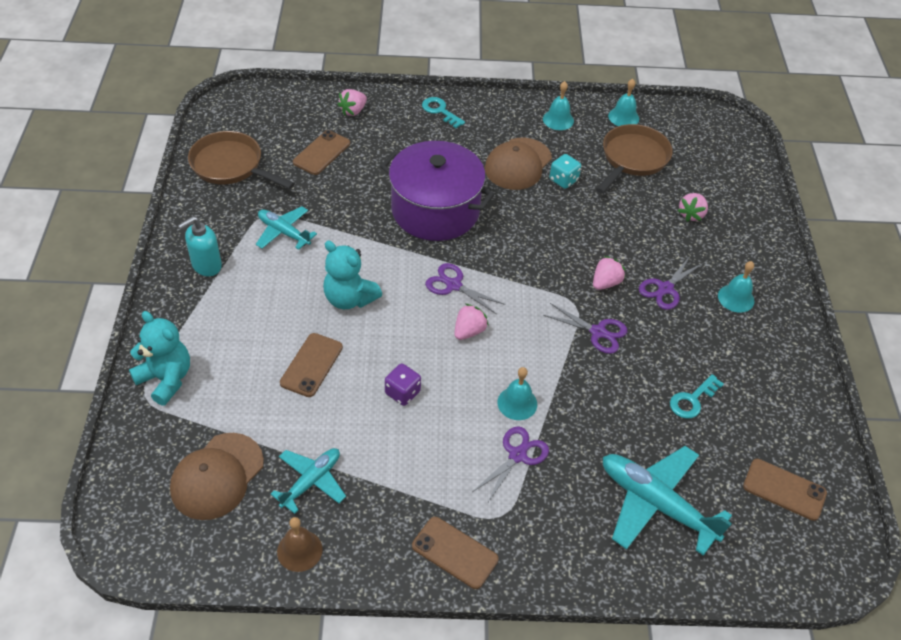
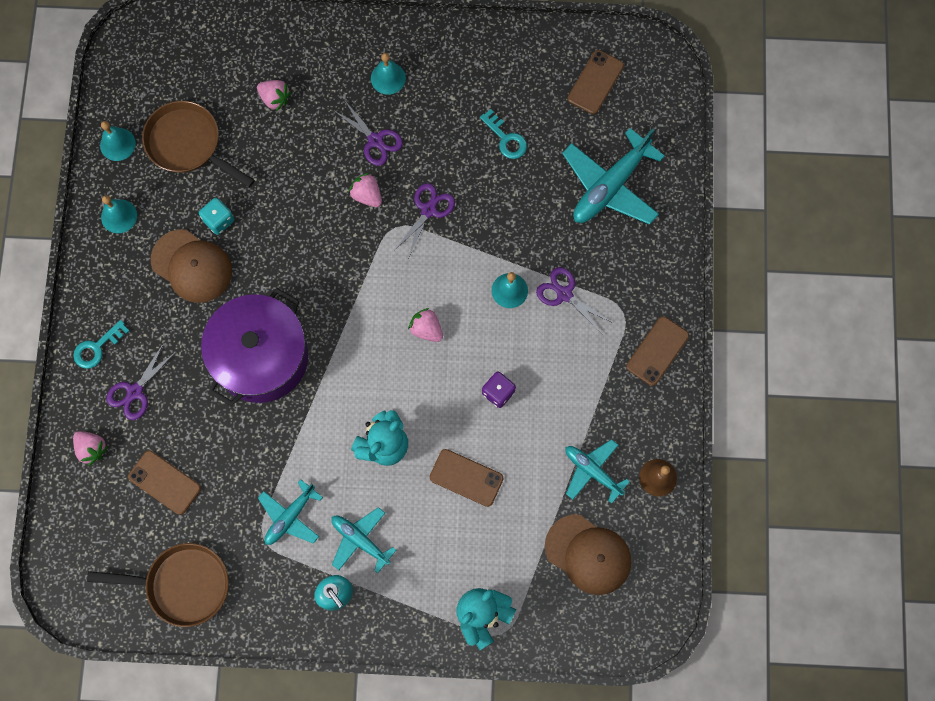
camera: 85 degrees left, 25 degrees up
(231, 166) = (182, 585): brown pan -> brown pan turned 120 degrees counterclockwise
(256, 282) = (360, 540): none -> turquoise plane
(453, 285) = (367, 342): purple scissors -> purple scissors (135, 392)

